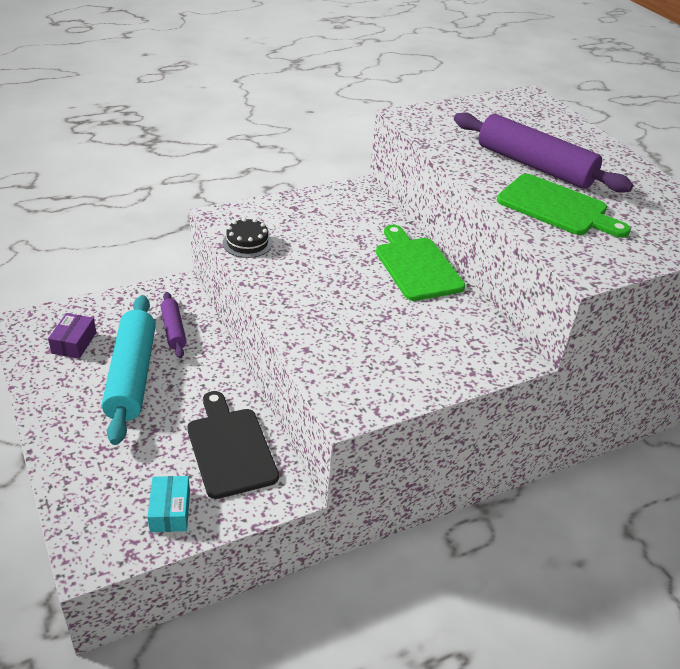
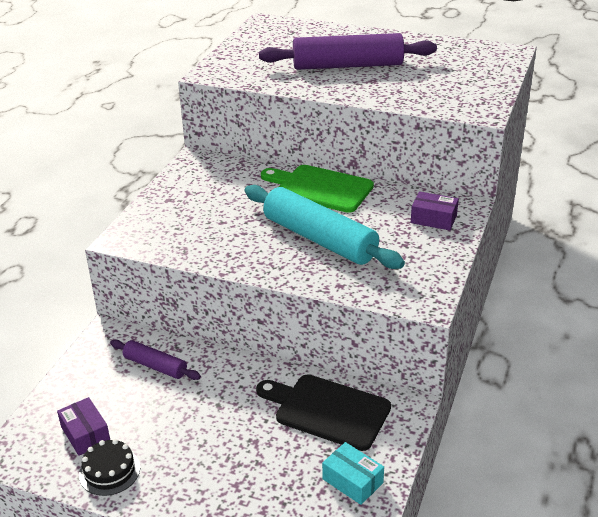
camera: 40 degrees left, 5 degrees down
(132, 376) = (176, 420): turquoise rolling pin -> turquoise rolling pin (319, 239)
(247, 243) = (177, 245): black cake -> black cake (109, 471)
(469, 350) = (433, 219): none -> purple box
(556, 207) = (403, 84): green cutting board -> none

